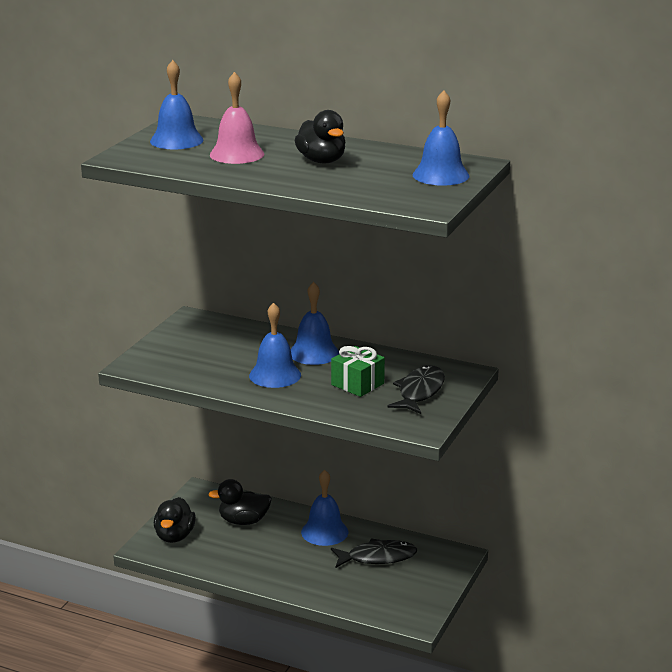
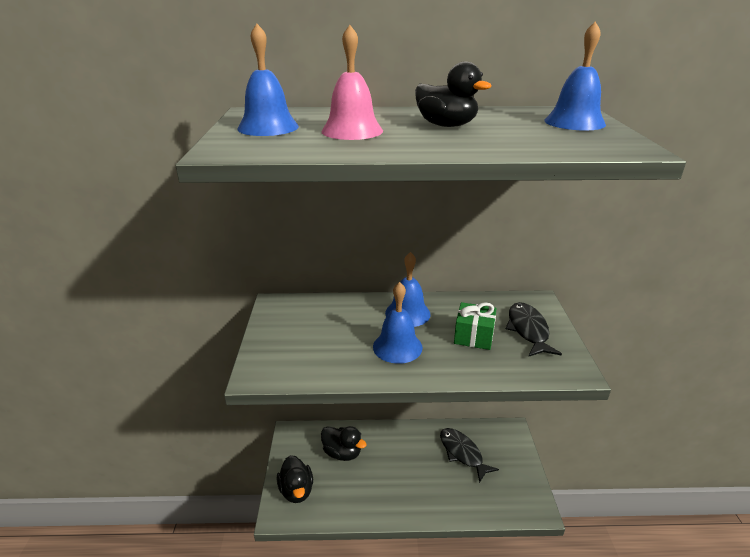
camera: 25 degrees left, 5 degrees up
(243, 521) = (342, 453): black duck -> black duck turned 120 degrees counterclockwise
(324, 532) = (408, 441): blue bell -> none
(377, 557) = (462, 453): black fish -> black fish turned 90 degrees counterclockwise

